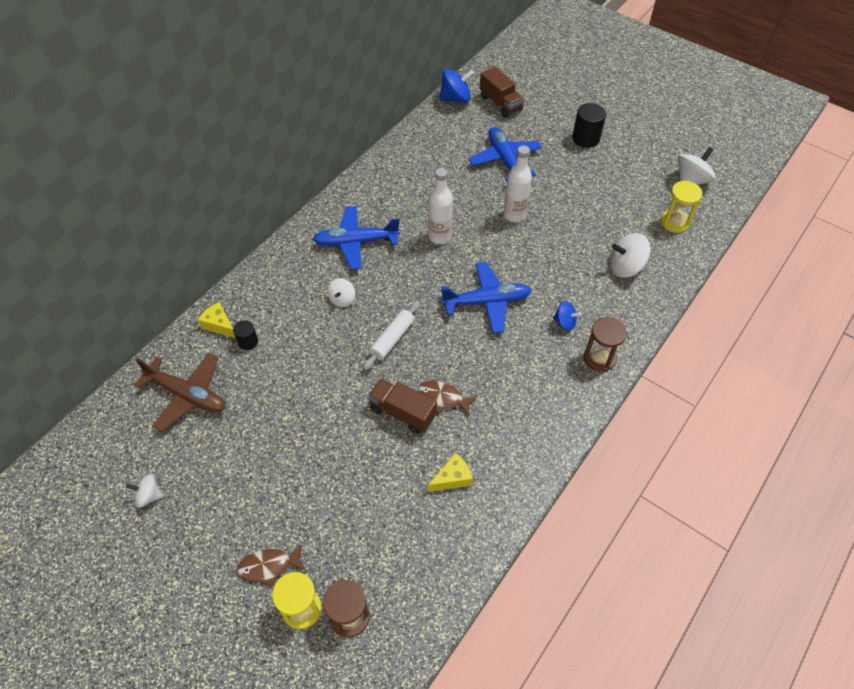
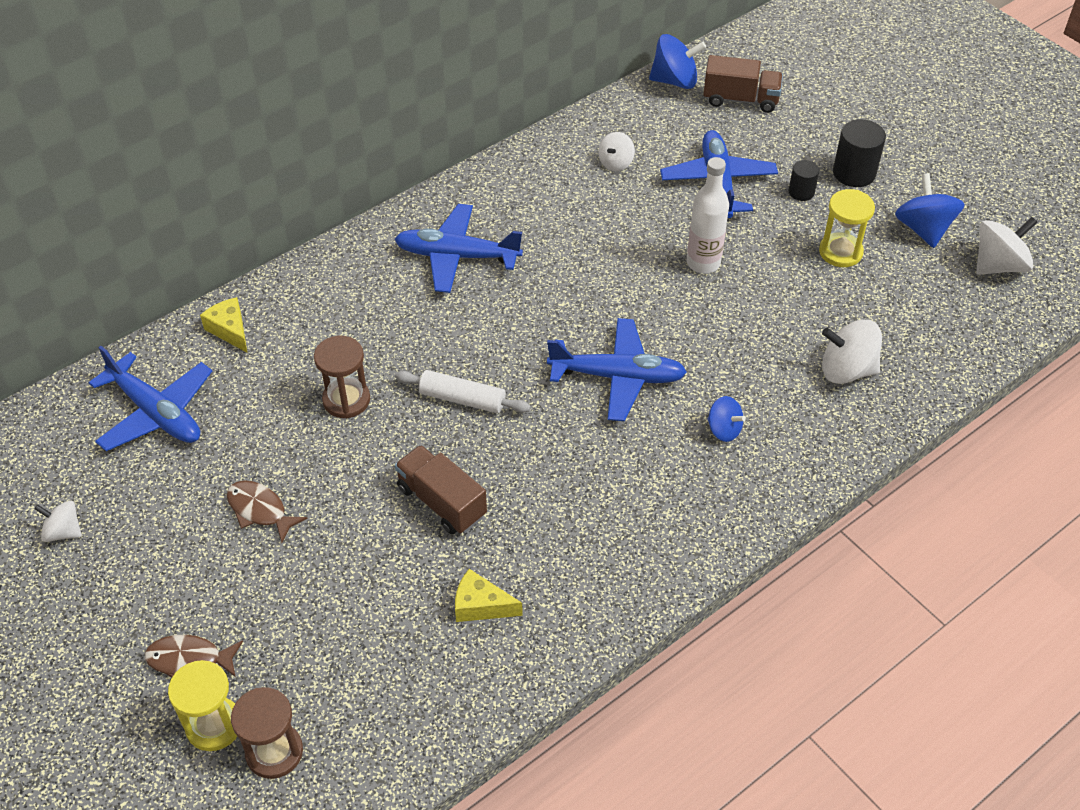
camera: 15 degrees right, 5 degrees down
(187, 395) = (156, 413): brown plane -> blue plane
(248, 342) = (261, 360): black cylinder -> black cylinder (801, 192)
(342, 299) = (410, 330): white spinning top -> white spinning top (616, 163)
(392, 339) = (462, 399): white rolling pin -> white rolling pin turned 60 degrees clockwise
(439, 237) = (581, 272): white bottle -> none
(443, 398) = (506, 495): brown fish -> brown fish (260, 510)
(452, 478) = (481, 606): yellow cheese -> yellow cheese turned 150 degrees counterclockwise
(500, 103) = (740, 99): brown truck -> brown truck turned 60 degrees counterclockwise
(599, 358) = (758, 490): brown hourglass -> brown hourglass (346, 400)
(639, 167) = (923, 229): none -> blue spinning top
(674, 222) = (949, 320): yellow hourglass -> yellow hourglass (840, 252)

